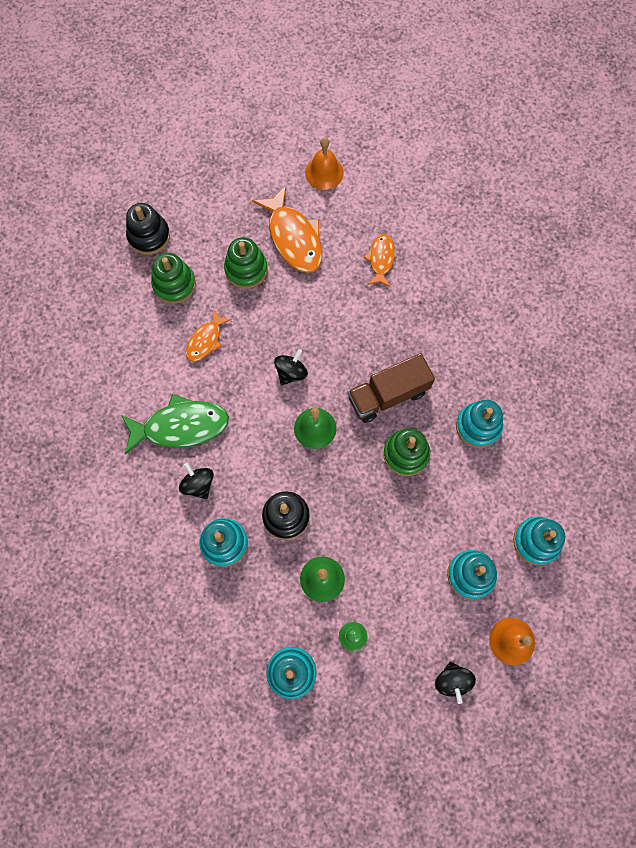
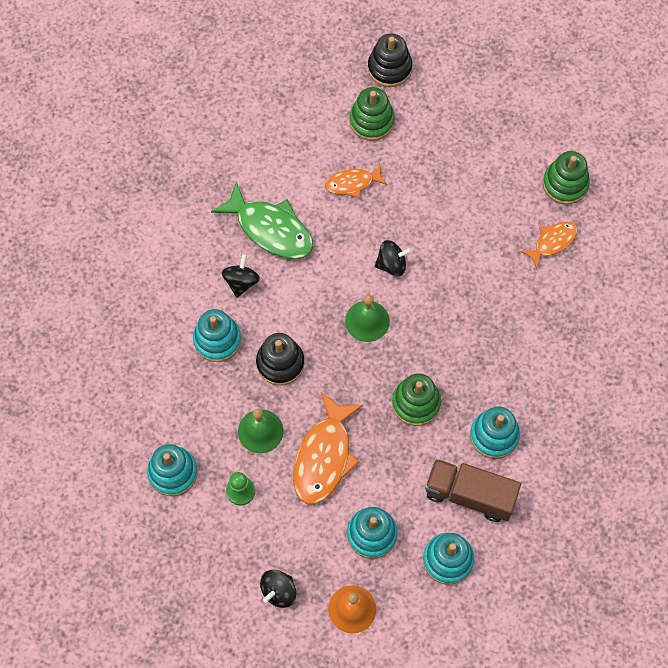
camera: 45 degrees right, 5 degrees down
(246, 269) = (437, 157): green stacking toy -> green stacking toy (565, 184)
(293, 238) = (500, 165): orange fish -> orange fish (324, 457)
(324, 172) = (578, 135): orange bell -> none
(388, 395) = (448, 348): brown truck -> brown truck (469, 494)

